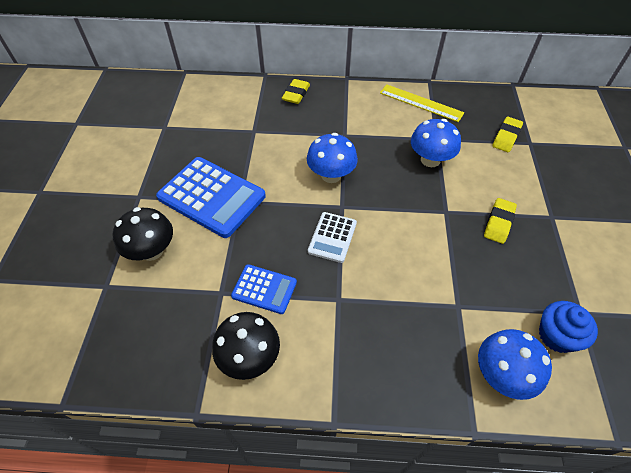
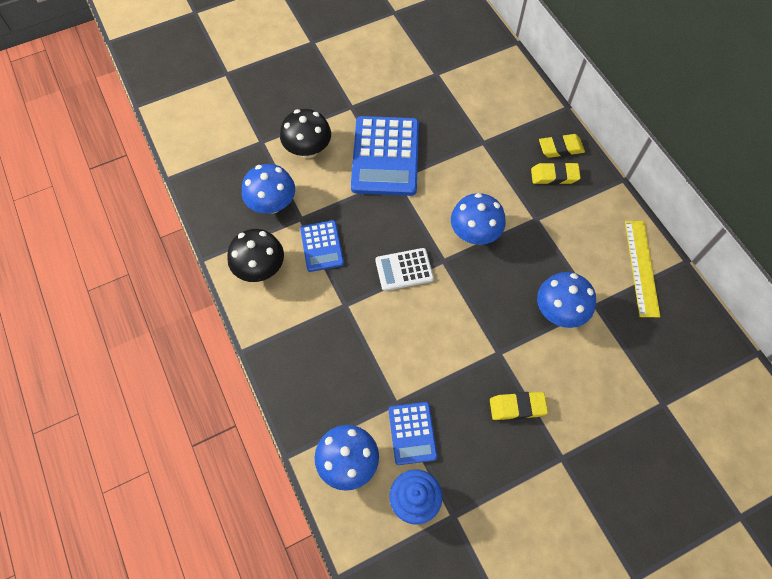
camera: 60 degrees right, 10 degrees up
(185, 310) = (272, 204): none -> blue mushroom
(492, 307) = (412, 433): none -> blue calculator
(506, 137) = (653, 375): yellow eraser -> yellow eraser (554, 176)

